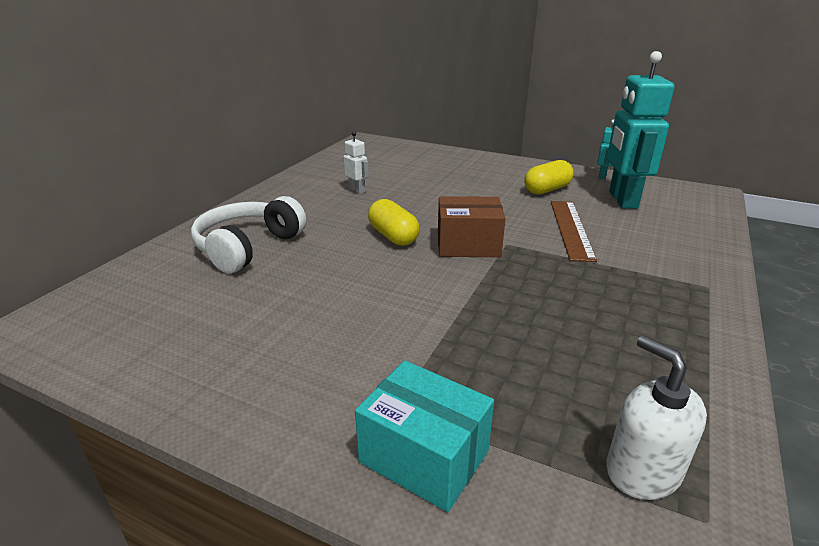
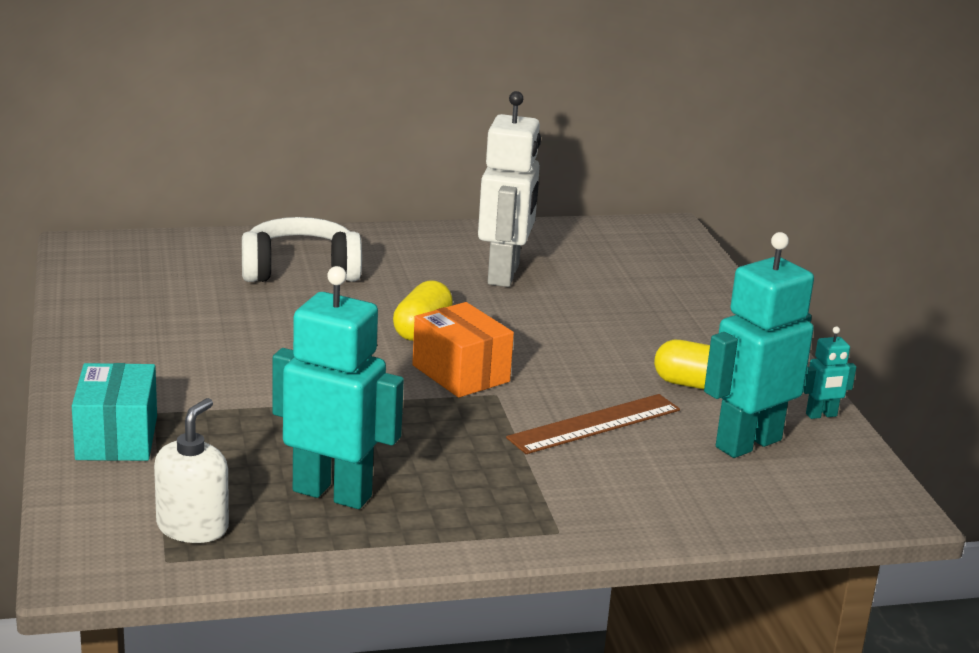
camera: 50 degrees right, 5 degrees down
(357, 190) = (504, 275): white robot -> white robot, size x2.24
(468, 245) = (460, 373): brown box -> orange box
(612, 359) = (332, 493): none -> turquoise robot

